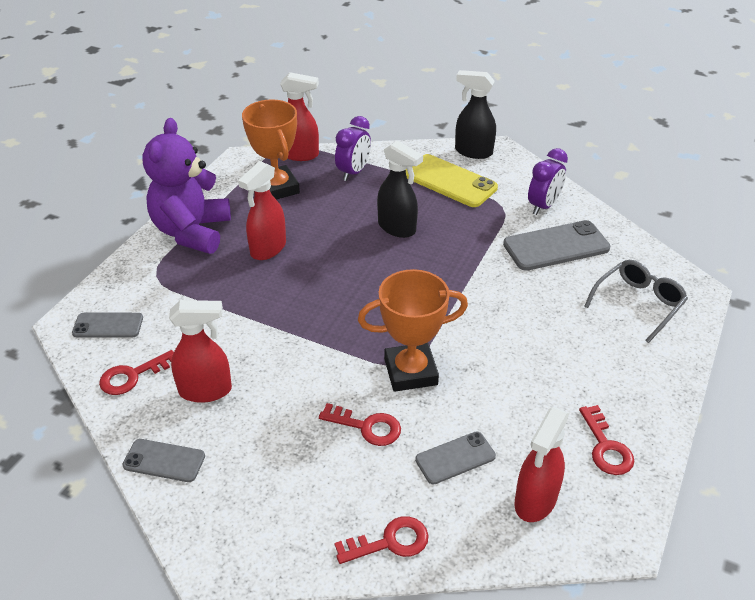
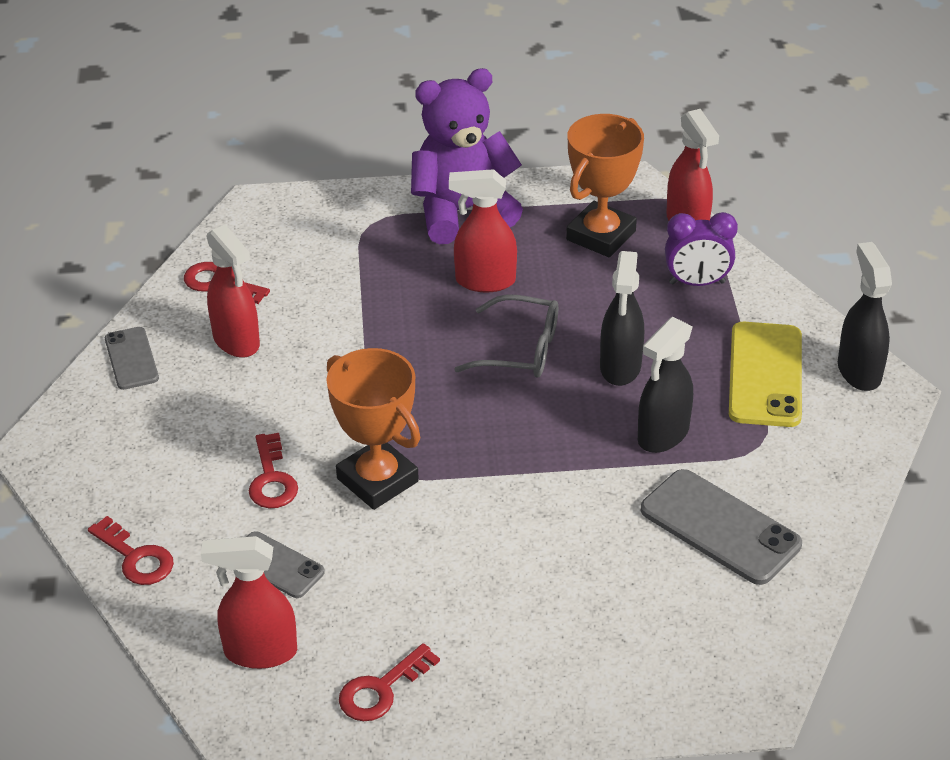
camera: 60 degrees right, 0 degrees up
(108, 325) = (272, 231): grey phone -> none
(467, 236) = (662, 435): none -> black spray bottle
(543, 206) = (799, 485): purple clock -> none
(638, 303) = (670, 648): grey glasses -> grey glasses (521, 350)

